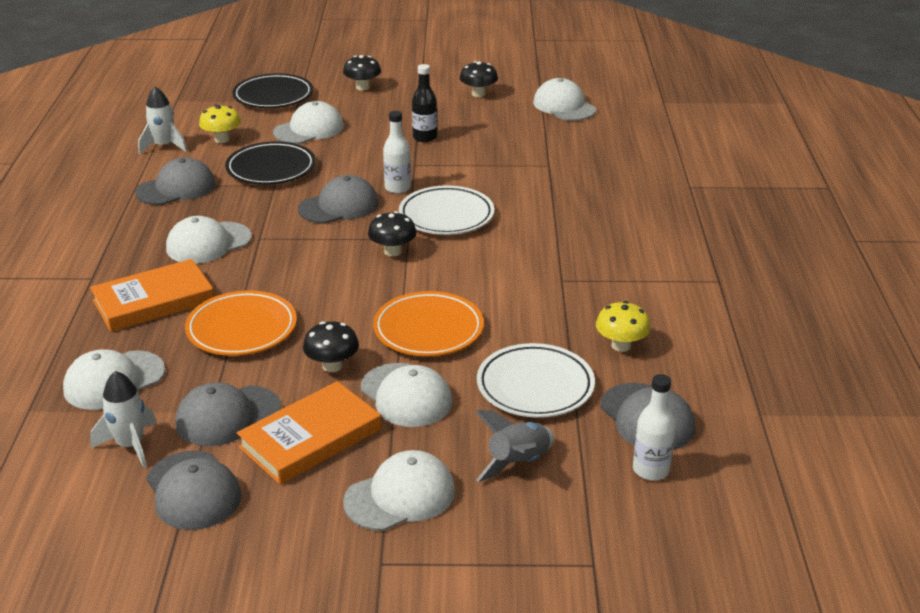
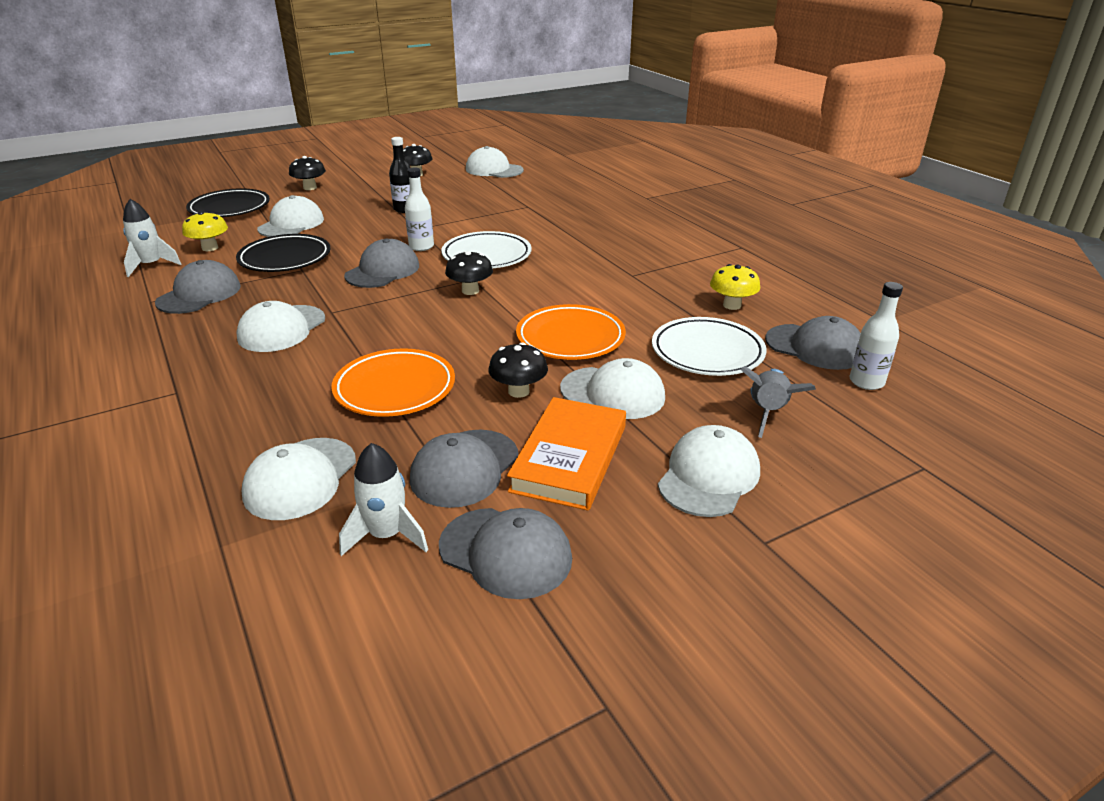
camera: 30 degrees left, 0 degrees up
(154, 301) = (272, 392): orange book -> none

